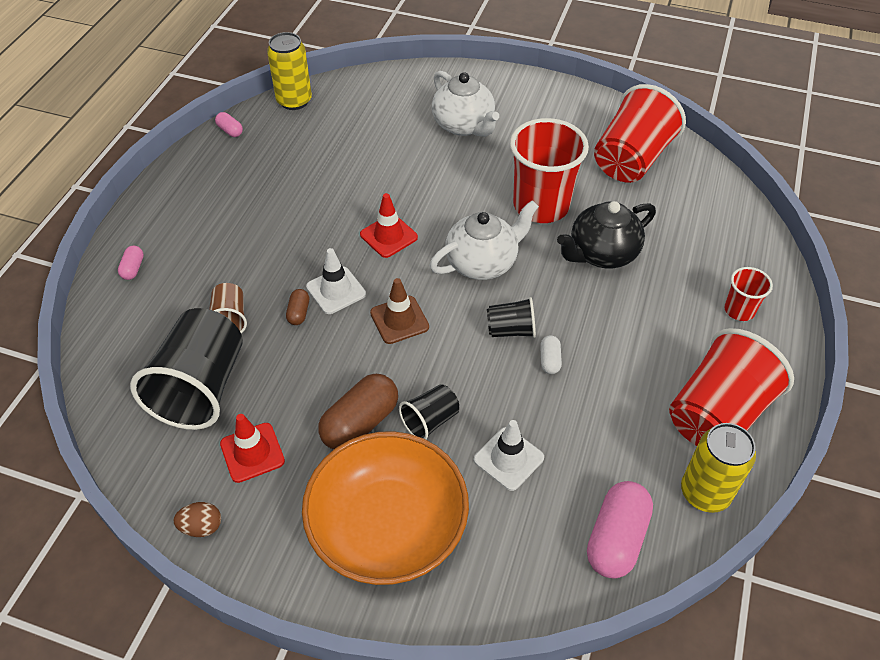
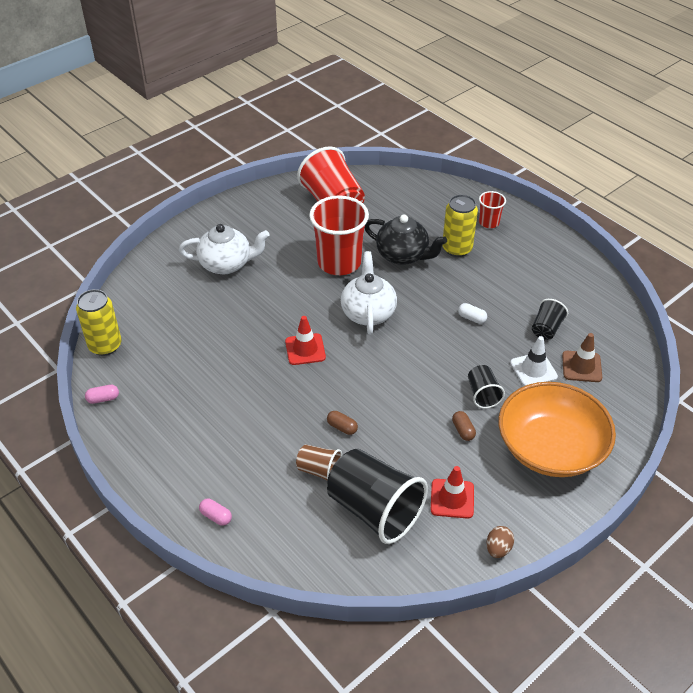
camera: 60 degrees left, 5 degrees down
(336, 290) = (336, 398): white traffic cone -> none
(360, 423) = (463, 430): brown capsule -> brown capsule, size x0.48
(399, 320) = (388, 375): brown traffic cone -> brown traffic cone (581, 366)
(511, 330) = (435, 325): black cup -> black cup (546, 329)
(602, 254) = (403, 255): black teapot -> black teapot turned 60 degrees counterclockwise
(616, 539) = (612, 348): pink capsule -> none
(705, 492) = (602, 299): yellow can -> yellow can (457, 249)
(717, 414) = (555, 268): red cup -> none

